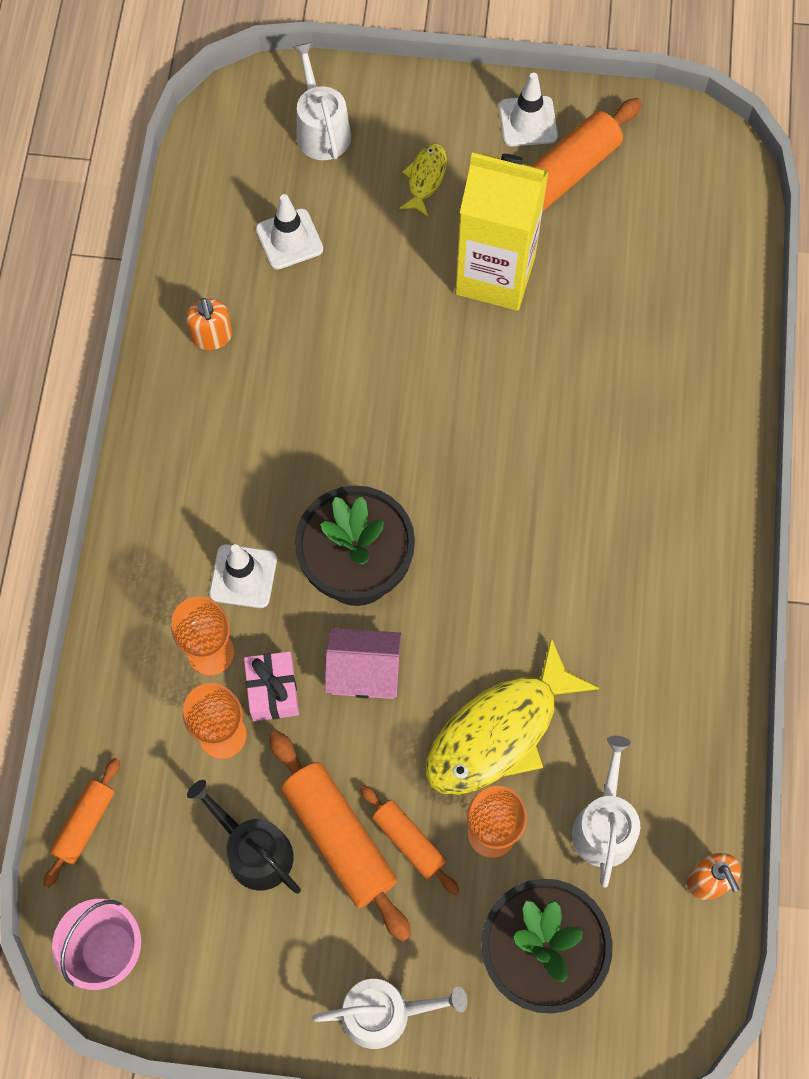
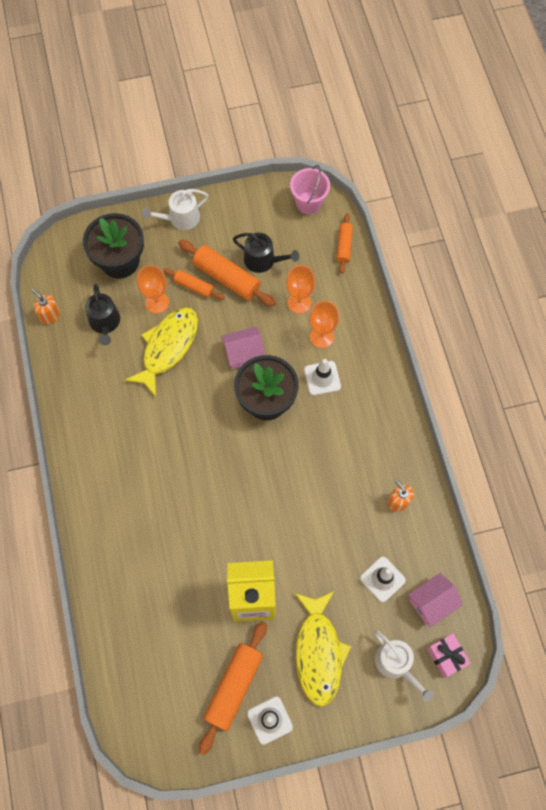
camera: 160 degrees right, 0 degrees up
(232, 187) = (431, 602): none -> pink house
(273, 691) = (284, 330): pink gift -> pink gift (446, 656)
(425, 178) = (318, 652): yellow fish -> yellow fish, size x2.07
(604, 825) = (105, 323): white watering can -> black watering can

